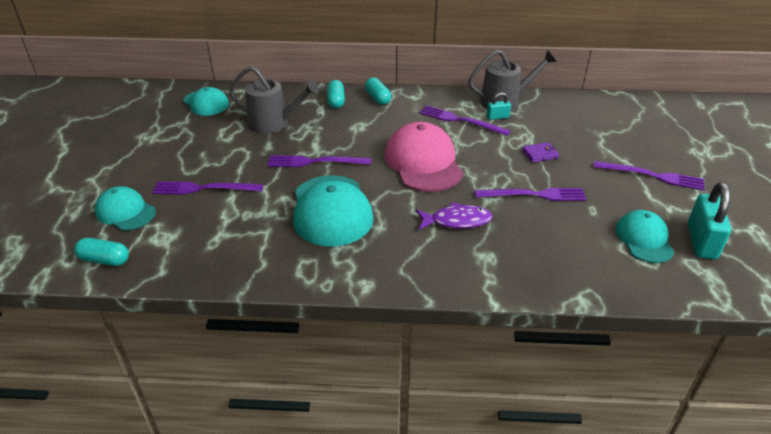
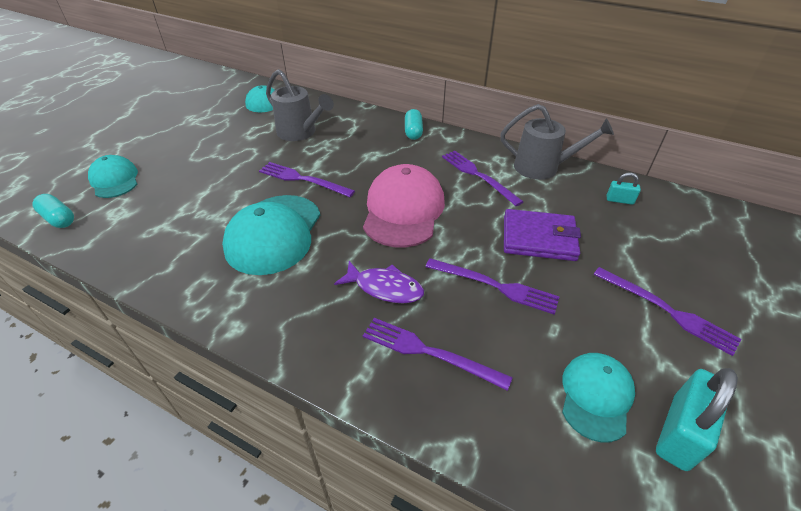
camera: 25 degrees right, 5 degrees up
(204, 188) = (190, 177): purple fork -> purple fork (429, 352)
(336, 101) = (372, 125): turquoise capsule -> none
(497, 117) = (521, 182): turquoise padlock -> turquoise padlock (619, 200)
(540, 154) = (539, 238): purple wallet -> purple wallet, size x2.00

